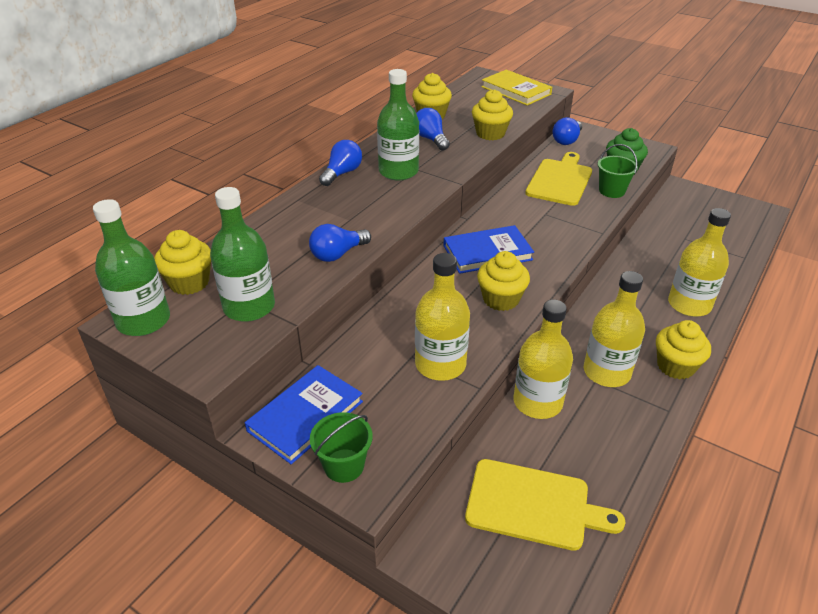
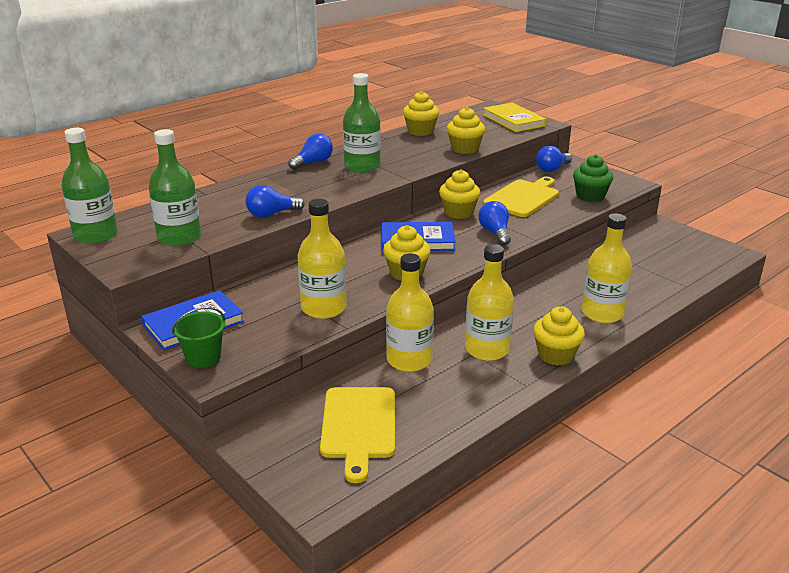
camera: 15 degrees right, 10 degrees down
(189, 282) = (144, 217): yellow cupcake -> yellow cupcake (458, 212)
(431, 139) = (407, 147): blue light bulb -> blue light bulb (495, 233)
(533, 505) = (358, 426): yellow cutting board -> yellow cutting board turned 60 degrees clockwise
(612, 191) = (567, 210): green bucket -> none

